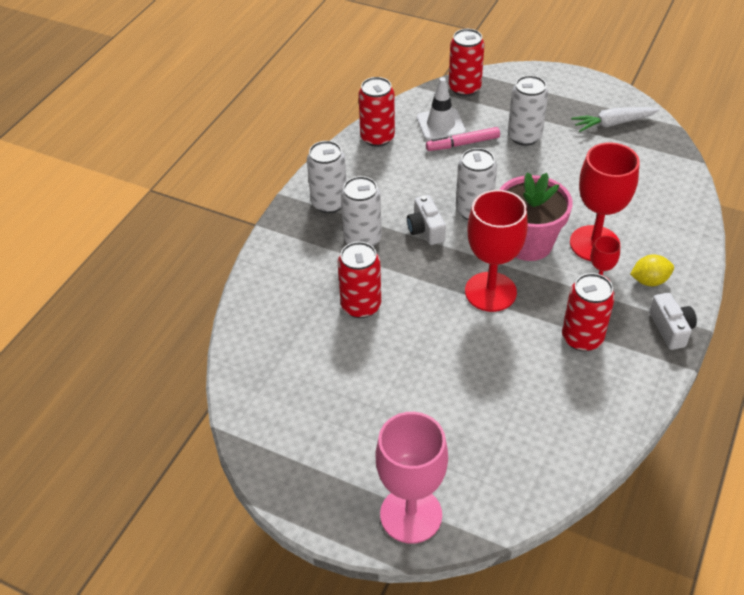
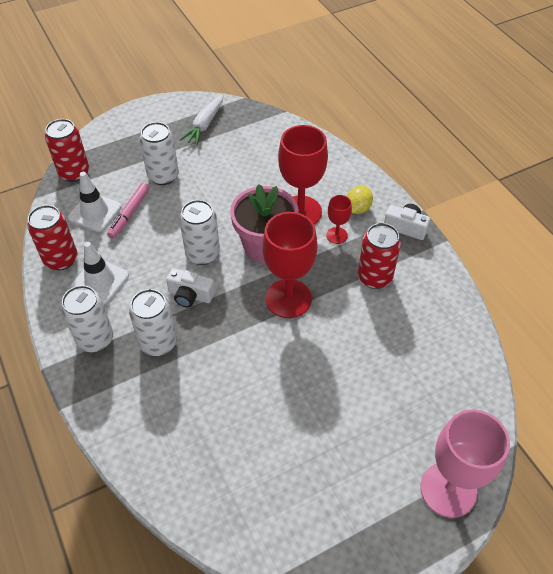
camera: 55 degrees left, 5 degrees up
(361, 306) = (225, 390): red can -> none
(381, 171) = (100, 281): none -> white traffic cone

